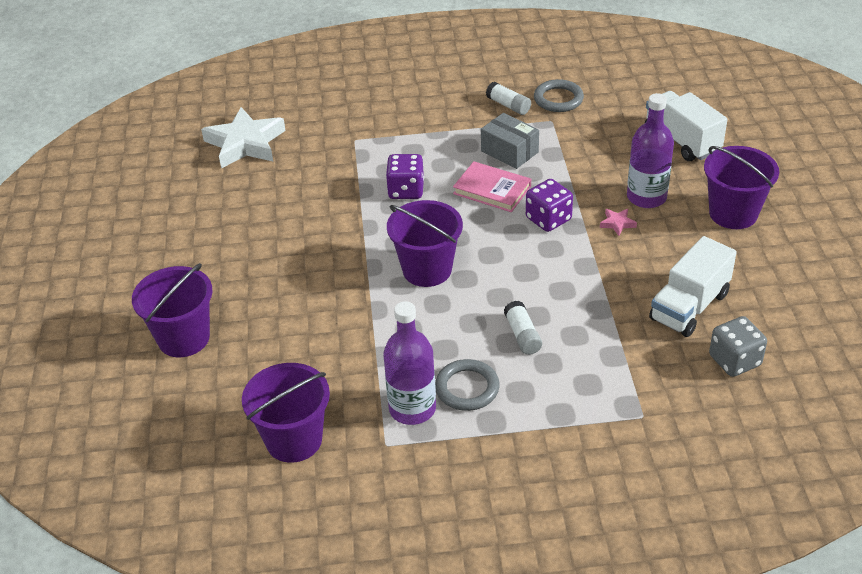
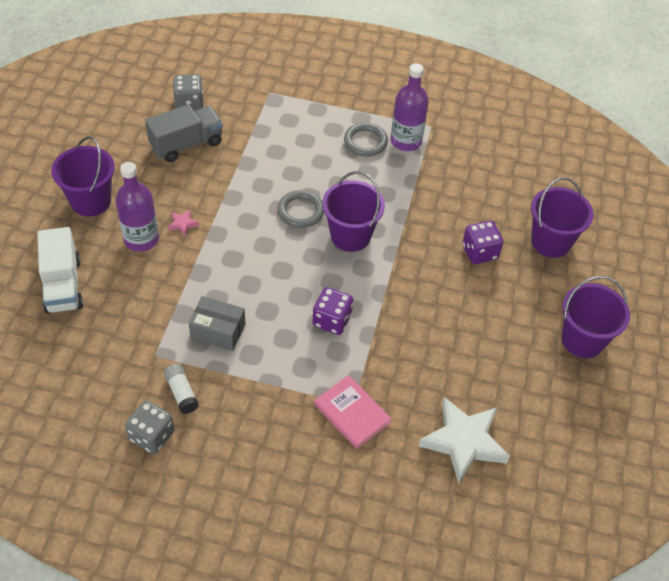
camera: 165 degrees left, 10 degrees up
(294, 440) = (487, 147): purple bucket -> purple bucket (582, 340)
(492, 190) = (259, 293): pink book -> pink book (352, 414)
(509, 151) = (218, 331): grey box -> grey box turned 45 degrees counterclockwise
(511, 77) = (152, 436): none -> grey dice
(522, 335) = (310, 163): white glue stick -> none
(548, 219) = (232, 247): purple dice -> purple dice (479, 252)
(558, 99) = (128, 382): grey ring -> grey ring (300, 211)
(689, 306) = (186, 144): white truck -> grey truck

